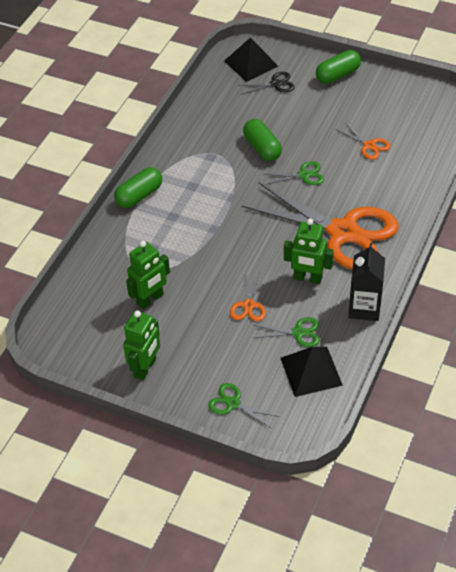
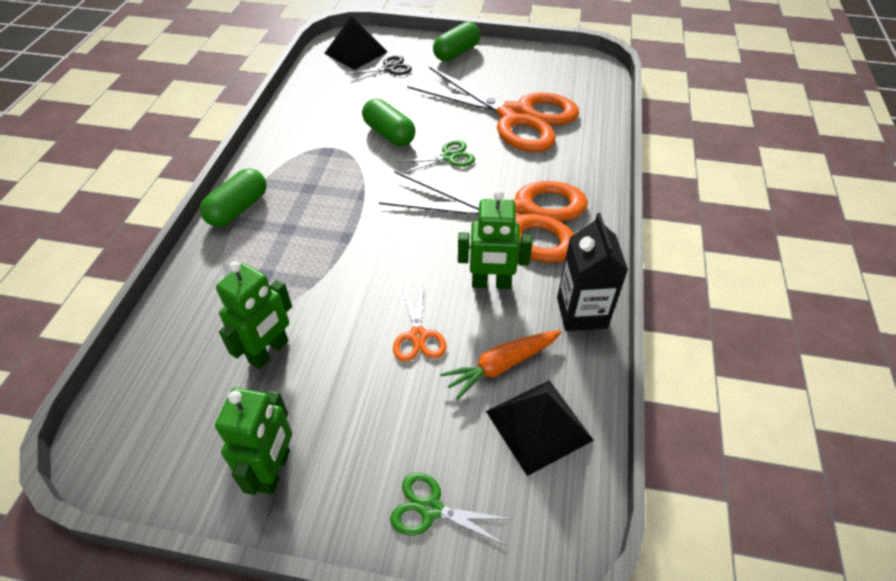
camera: 15 degrees left, 0 degrees up
(298, 333) = (501, 365): green scissors -> orange carrot
(369, 145) = (516, 116): orange scissors -> orange scissors, size x2.49

